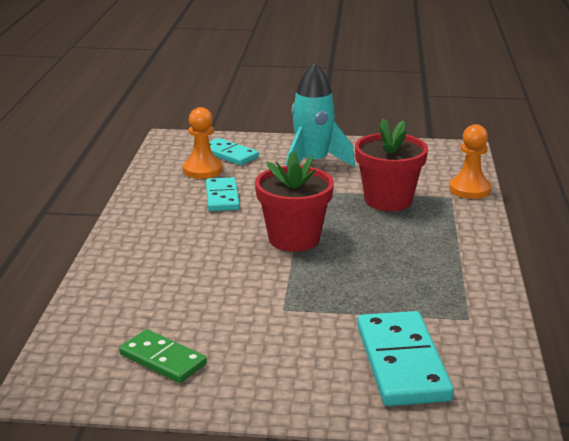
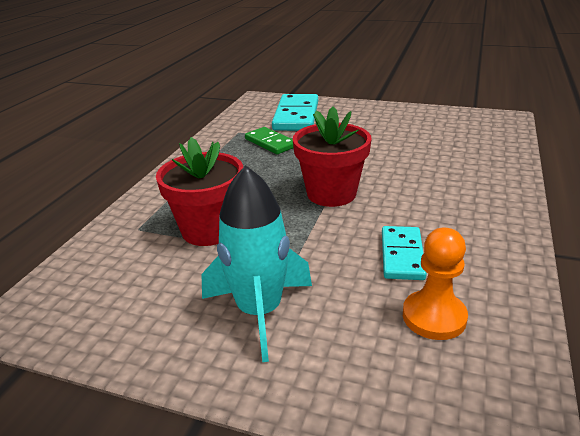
camera: 165 degrees left, 5 degrees up
(163, 359) = (438, 124): green domino -> green domino (270, 143)
(229, 154) = (390, 357): turquoise domino -> none
(469, 189) = (106, 236): orange pawn -> none

